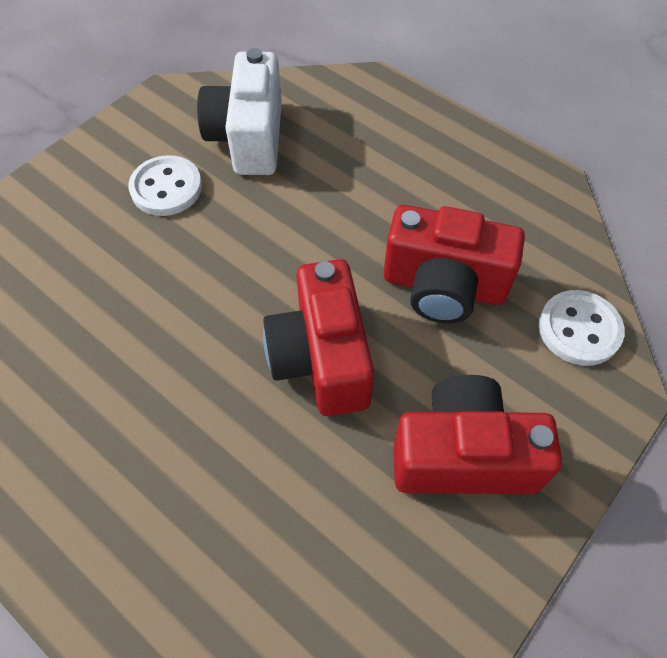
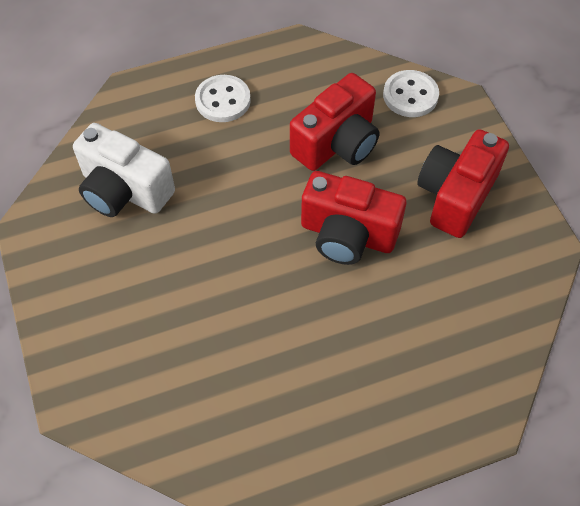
camera: 60 degrees left, 0 degrees up
(166, 188) = (134, 265): white button -> white button (223, 100)

